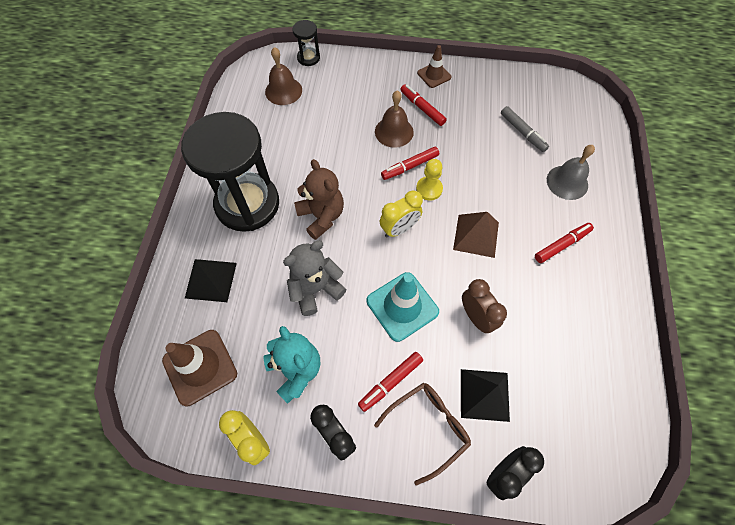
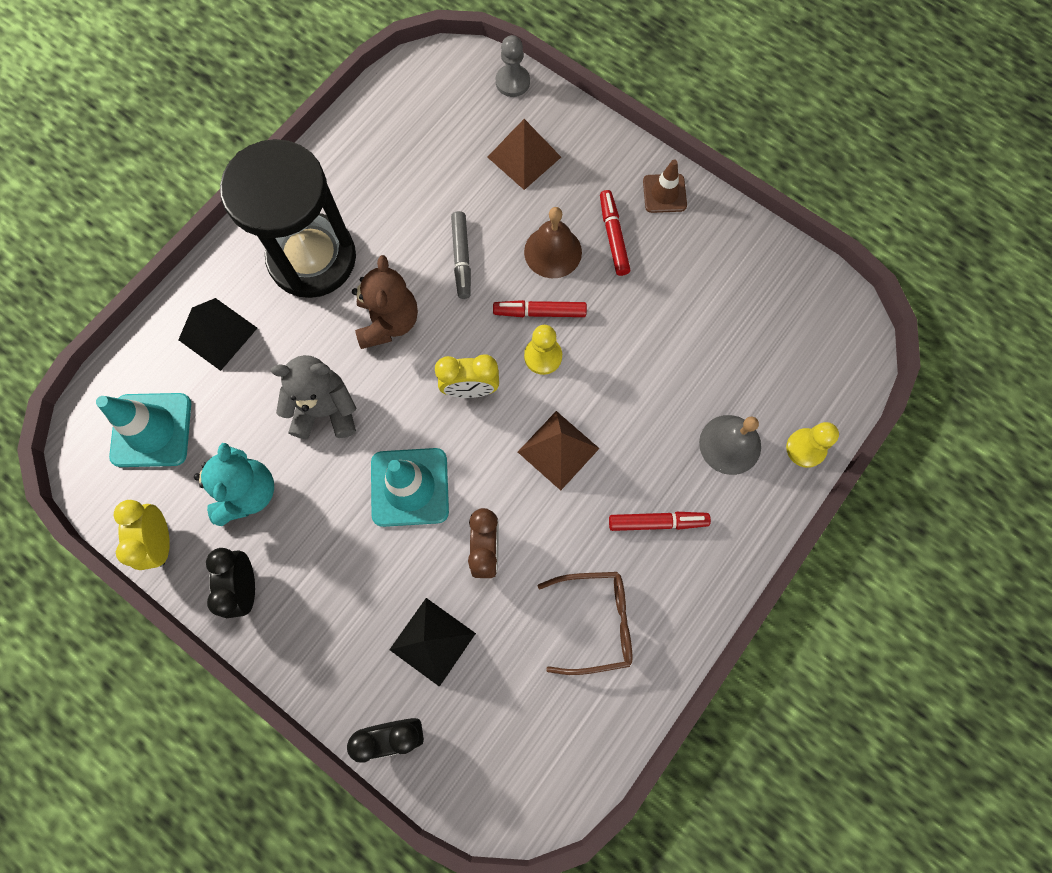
camera: 30 degrees right, 10 degrees up
(200, 367) = (151, 430): brown traffic cone -> turquoise traffic cone
(283, 91) = (449, 118): brown bell -> none
(308, 58) = (512, 82): black hourglass -> grey pawn
(342, 91) = (524, 157): none -> brown pyramid
(390, 382) = (339, 566): red marker -> none
(428, 427) = (347, 638): brown glasses -> brown glasses (595, 622)
(522, 132) = (724, 342): grey marker -> grey marker (461, 258)
(607, 163) = (805, 448): none -> yellow pawn

